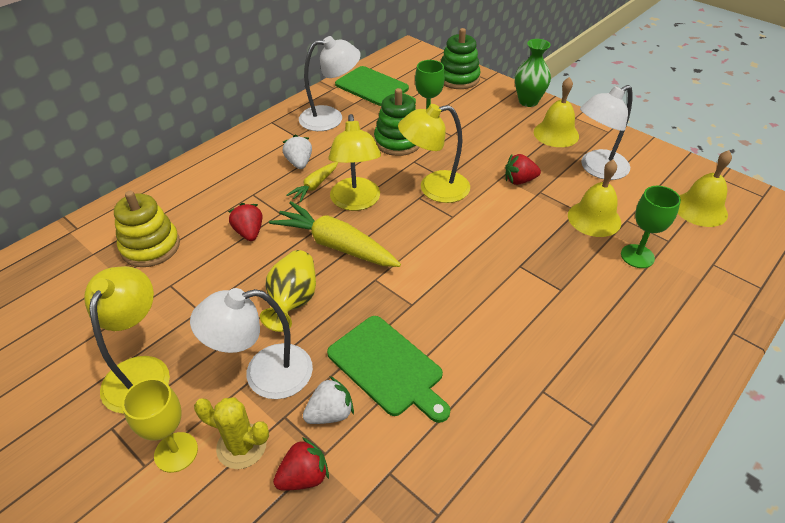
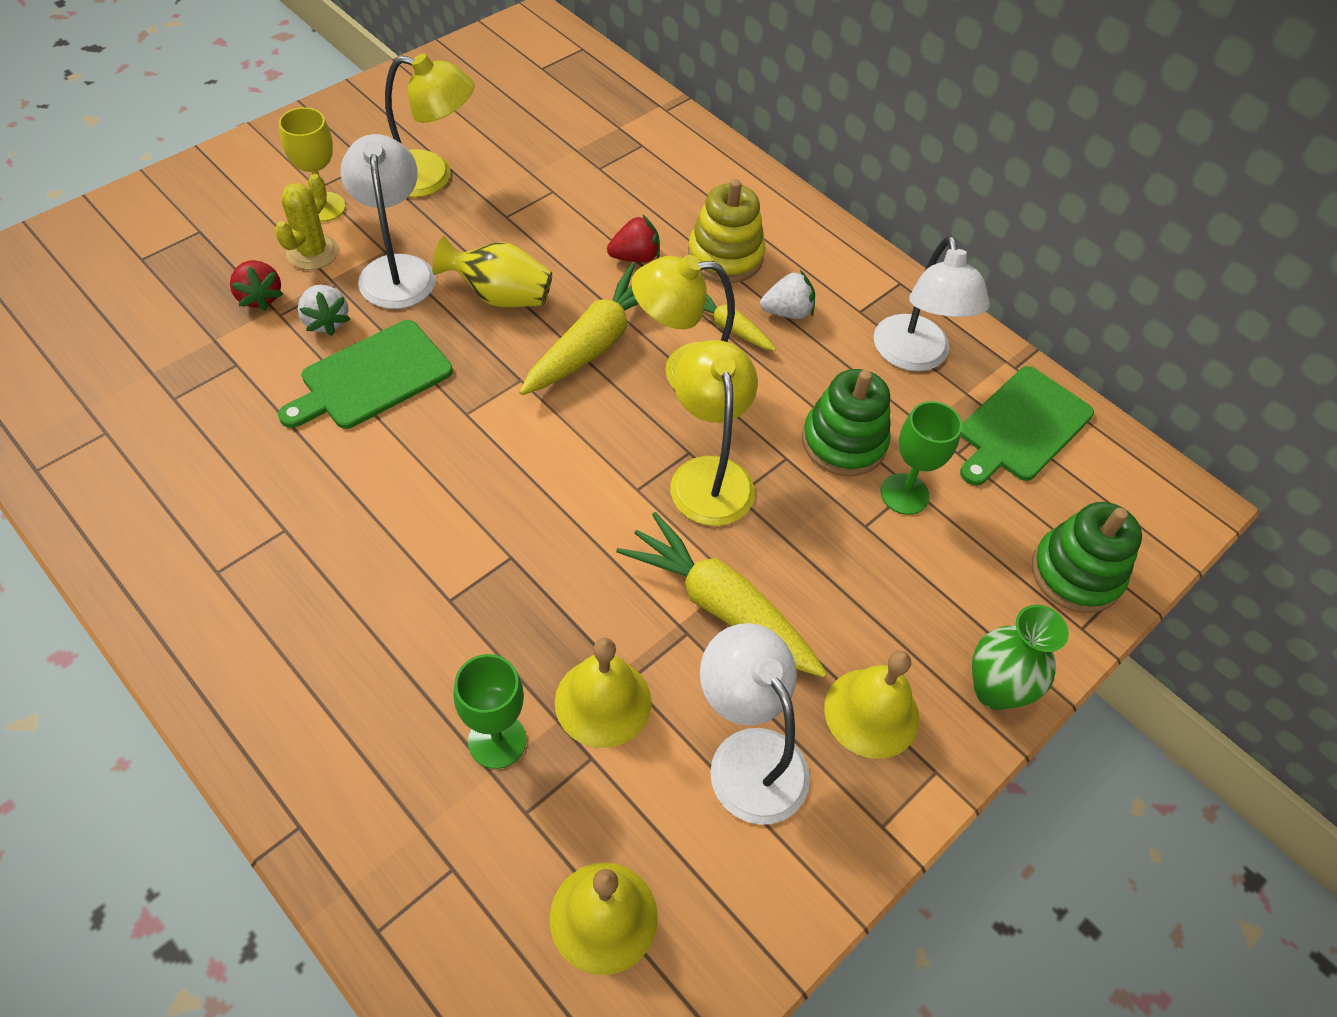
camera: 90 degrees right, 10 degrees up
(150, 247) = (622, 171): yellow stacking toy -> yellow stacking toy (725, 256)
(519, 180) = (721, 607): red strawberry -> yellow carrot

